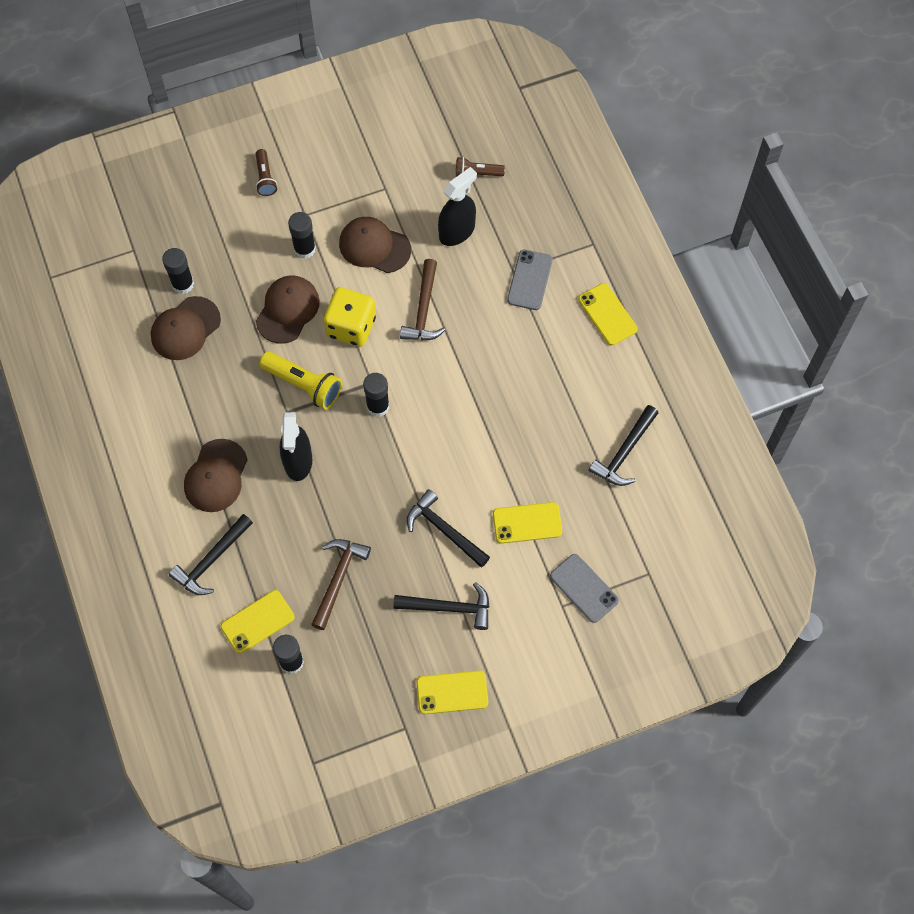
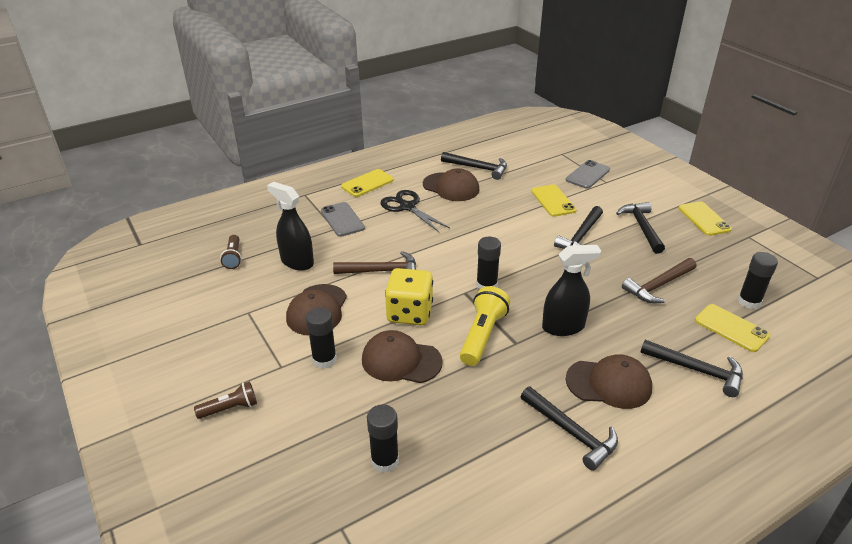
camera: 100 degrees left, 30 degrees down
(172, 426) = (571, 432): none -> black hammer
(185, 328) = (444, 445): brown cap -> brown cap (451, 187)
(338, 579) = (658, 286): brown hammer -> brown hammer turned 45 degrees counterclockwise
(529, 280) = (342, 219): grey phone -> grey phone turned 60 degrees clockwise
(544, 352) = (407, 207): none -> black scissors

